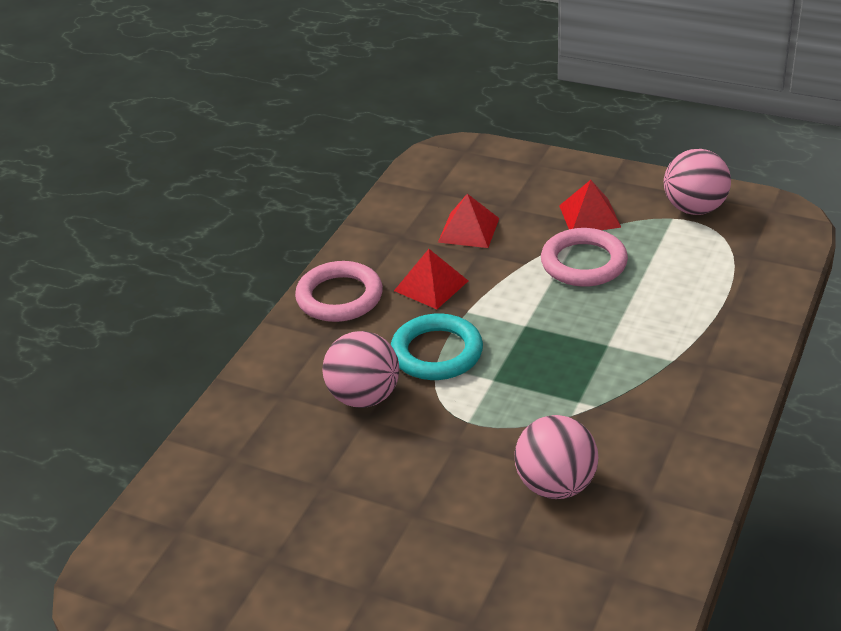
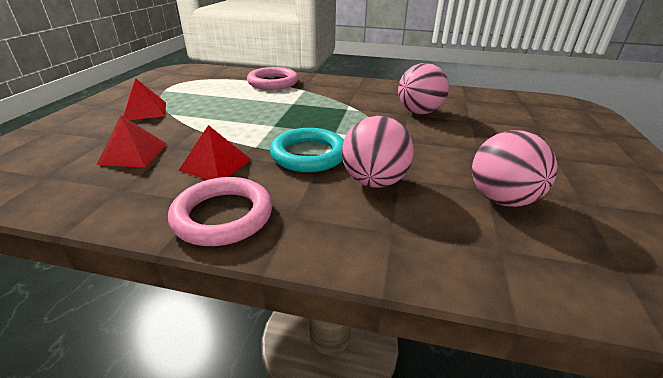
camera: 105 degrees left, 5 degrees down
(583, 263) = (204, 111): pink ring -> pink ring (273, 82)
(694, 209) = (157, 85): pink ball -> pink ball (501, 199)

